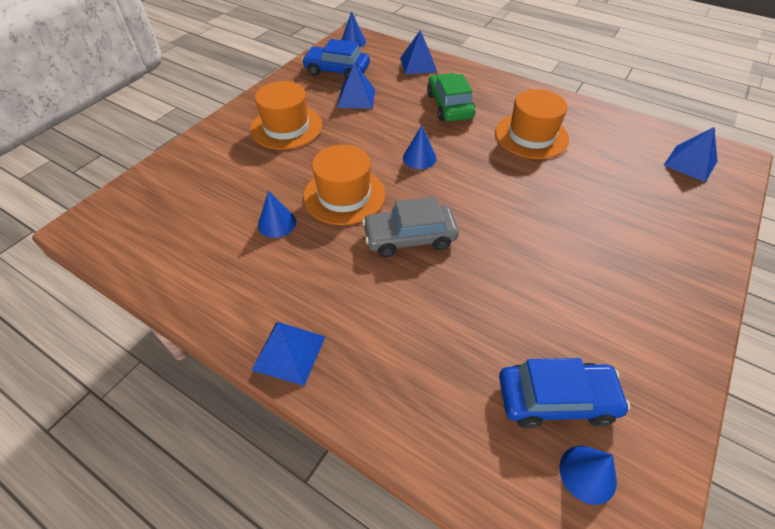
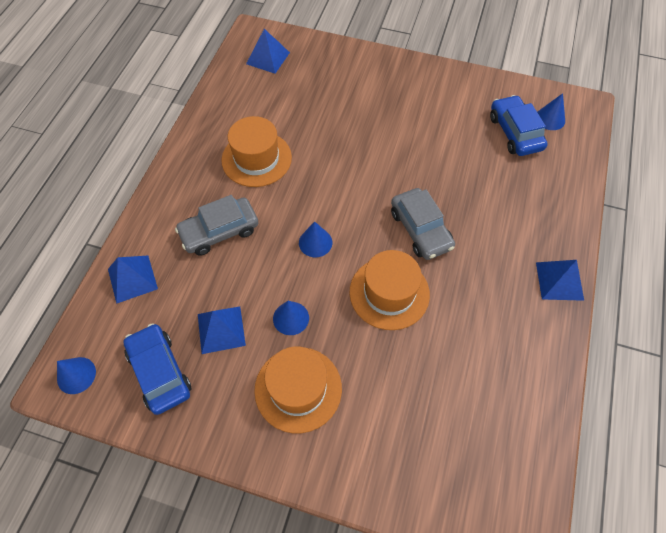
camera: 105 degrees left, 10 degrees up
(277, 223) = (445, 339): blue cone -> blue cone (291, 318)
(337, 70) = (160, 372): blue car -> blue car turned 150 degrees clockwise
(449, 106) = (219, 231): green car -> grey car

